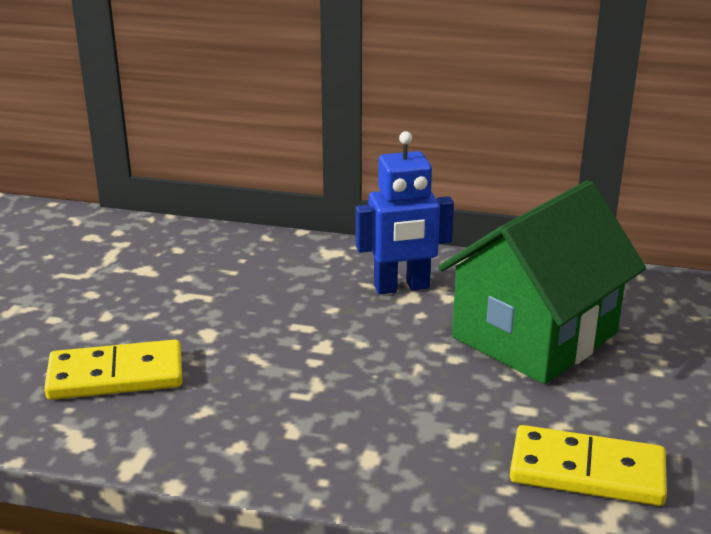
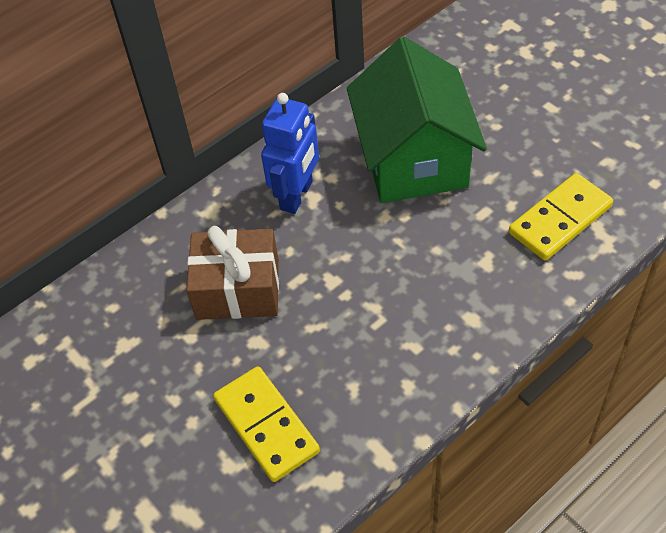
camera: 50 degrees left, 25 degrees up
(116, 376) = (266, 425): yellow domino -> yellow domino turned 60 degrees counterclockwise
(258, 299) = (238, 289): none -> brown gift

